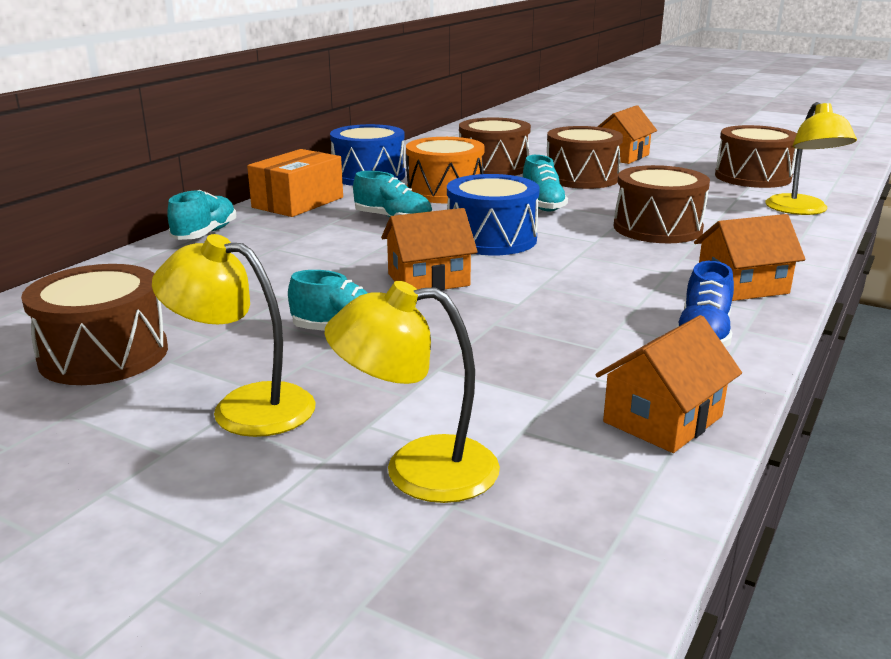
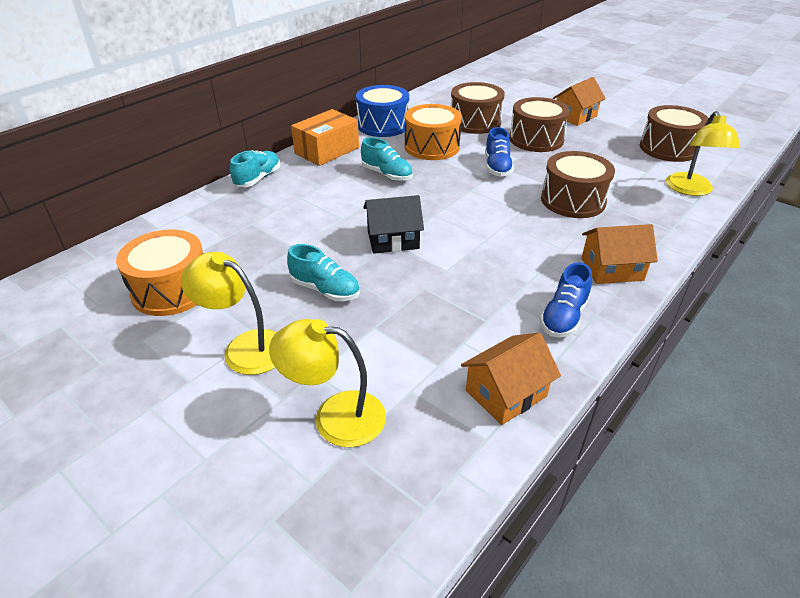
camera: 10 degrees right, 15 degrees up
(104, 355) = (171, 290): brown drum -> orange drum
(428, 280) = (393, 240): orange house -> black house
(491, 239) = (449, 201): blue drum -> none
(542, 204) = (497, 167): turquoise shoe -> blue shoe

